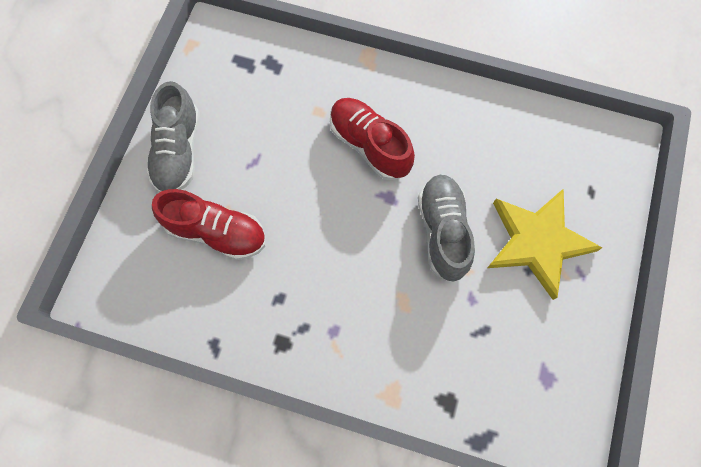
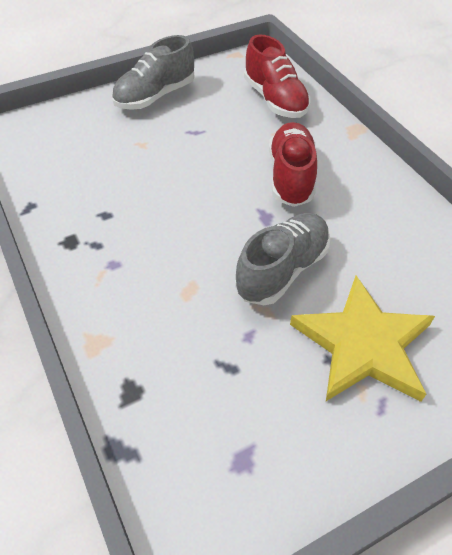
camera: 45 degrees right, 20 degrees down
(216, 232) = (119, 150): red shoe -> red shoe (275, 100)

